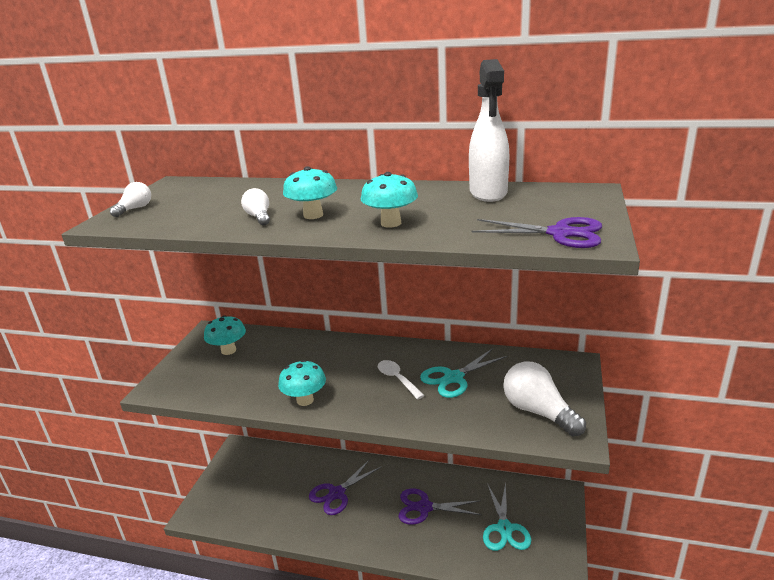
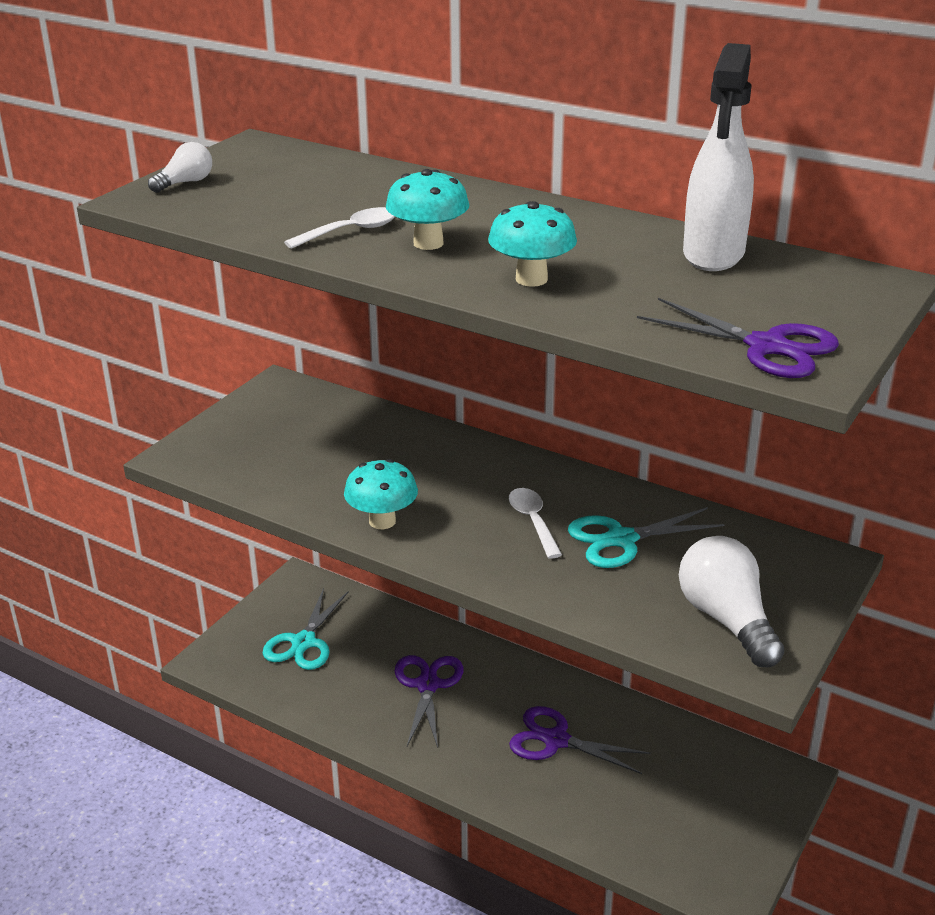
camera: 15 degrees right, 5 degrees up
(228, 350) = (298, 421): turquoise mushroom -> none
(259, 217) = (350, 231): white light bulb -> white spoon
(337, 493) = (427, 685): purple scissors -> purple scissors turned 120 degrees clockwise
(504, 528) = (671, 803): turquoise scissors -> turquoise scissors (303, 642)

